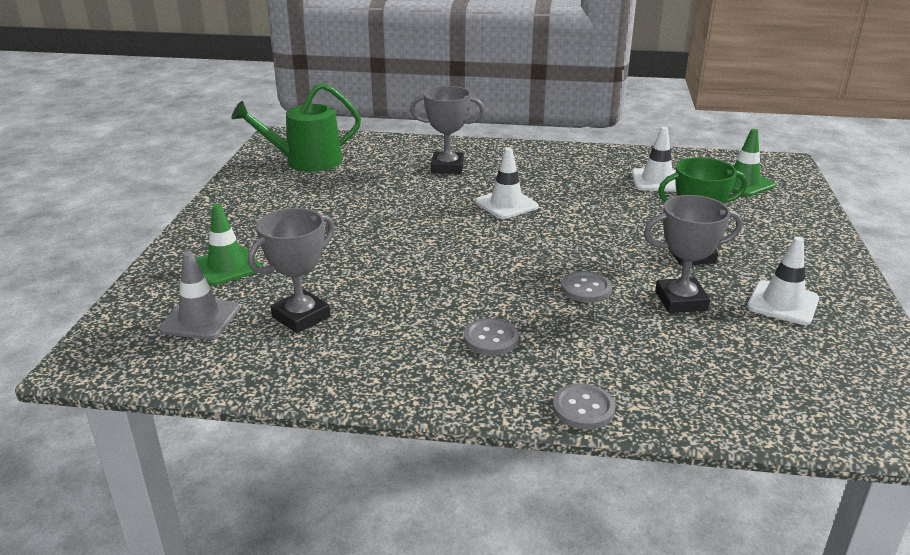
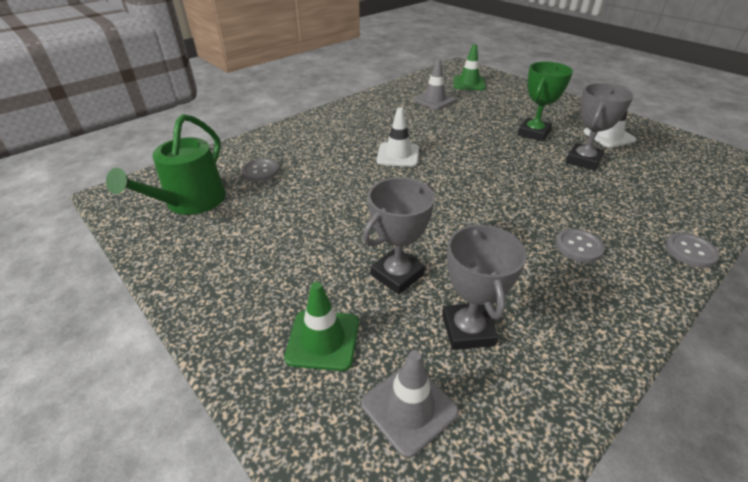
camera: 50 degrees left, 10 degrees up
(447, 167) = (310, 149): grey trophy -> grey trophy (397, 275)
(586, 289) = (542, 181): grey button -> grey button (260, 171)
(657, 181) = (434, 100): white traffic cone -> grey traffic cone

